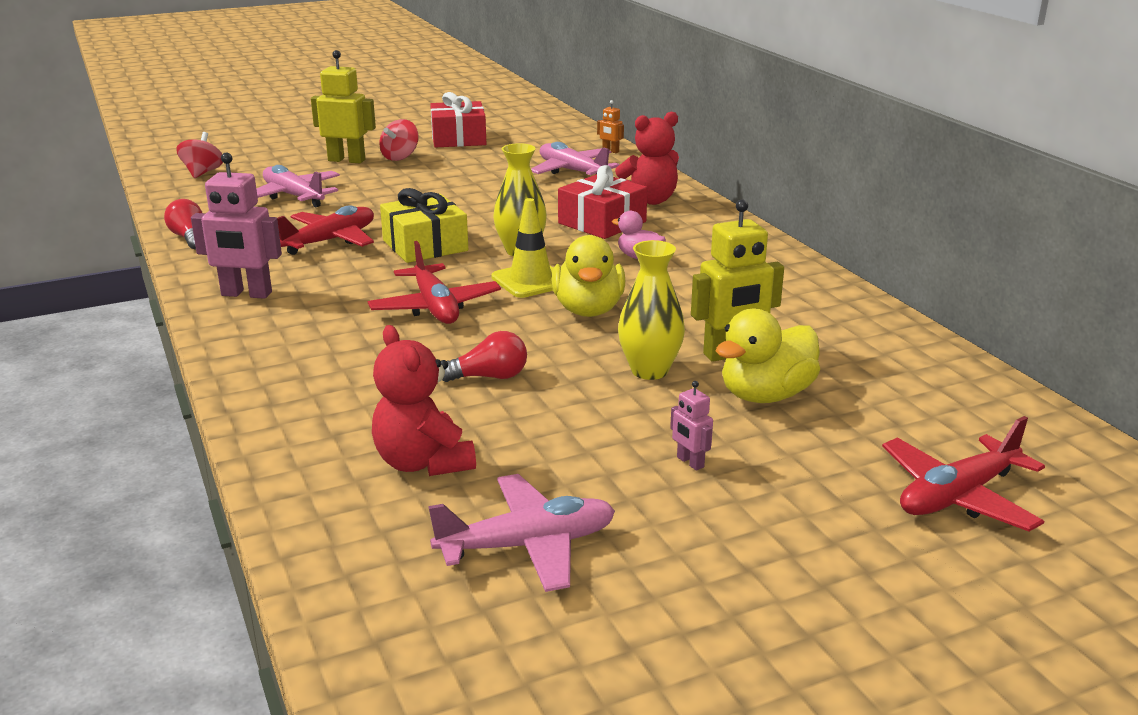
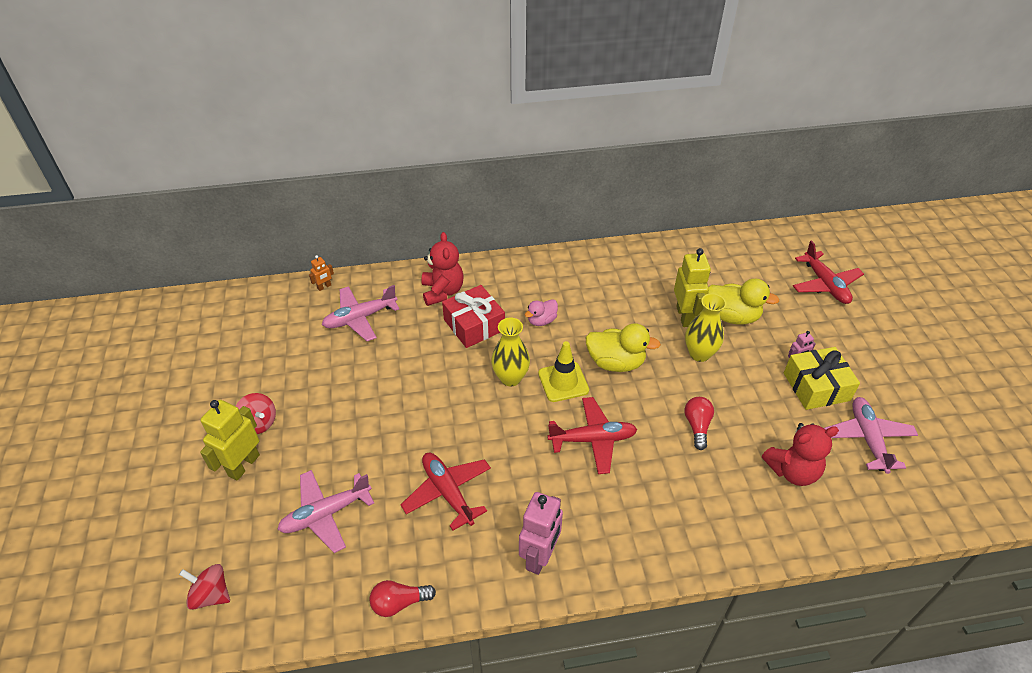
camera: 75 degrees left, 20 degrees up
(425, 245) = (480, 431): yellow gift -> yellow gift (816, 387)
(458, 138) = (230, 374): red gift -> none
(765, 395) = (732, 316): yellow duck -> yellow duck turned 45 degrees counterclockwise

